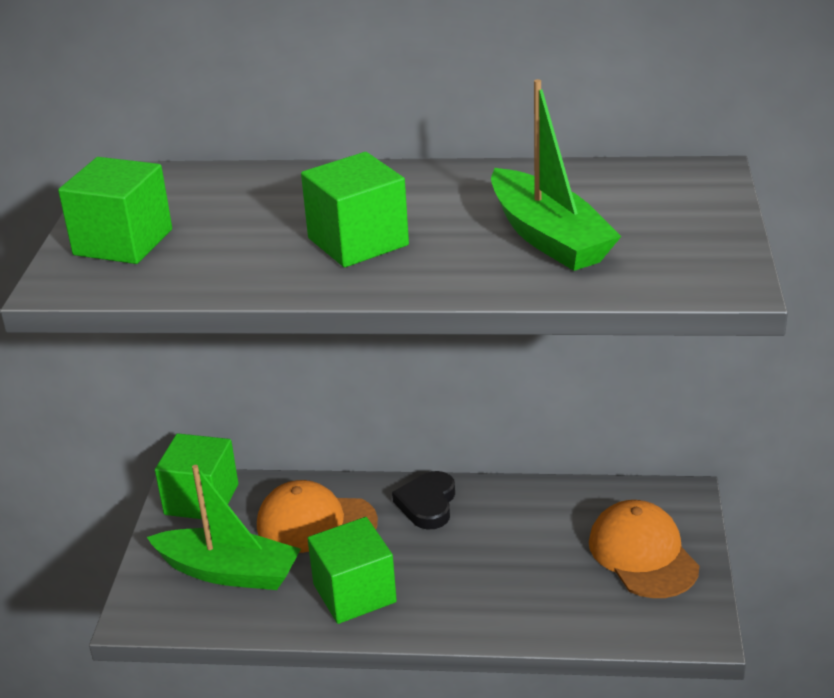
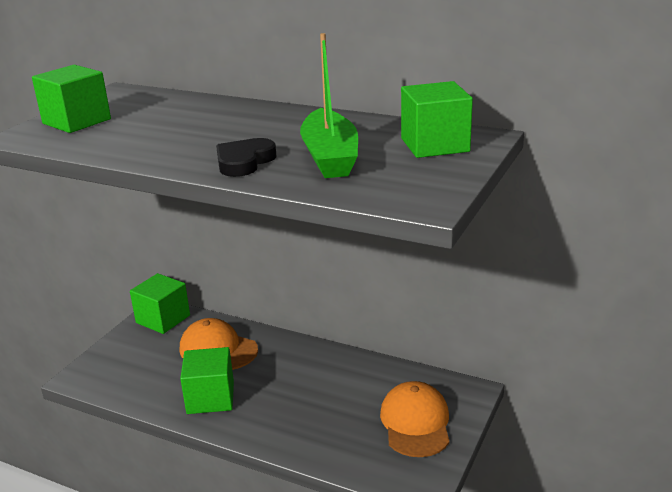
camera: 20 degrees right, 5 degrees down
(229, 572) = (147, 365): green boat -> none
(358, 242) = (207, 141): green cube -> green cube (434, 145)
(427, 504) = (294, 354): black heart -> black heart (244, 162)

